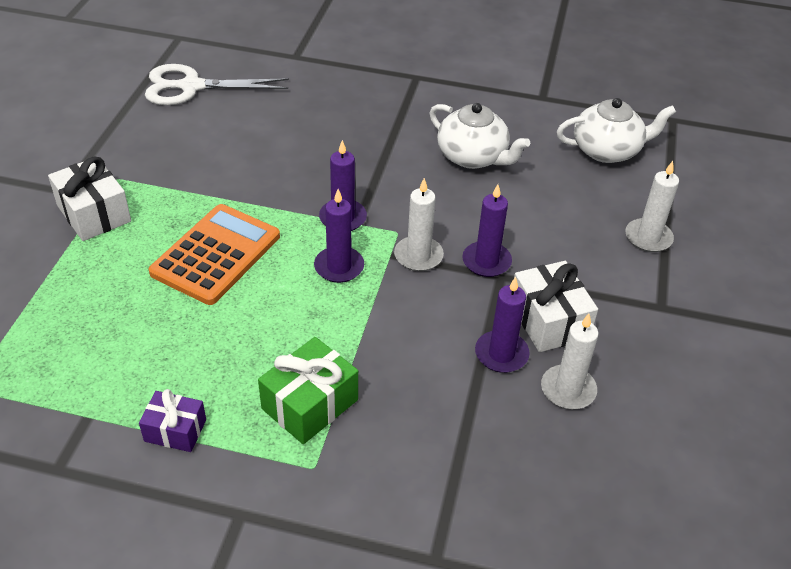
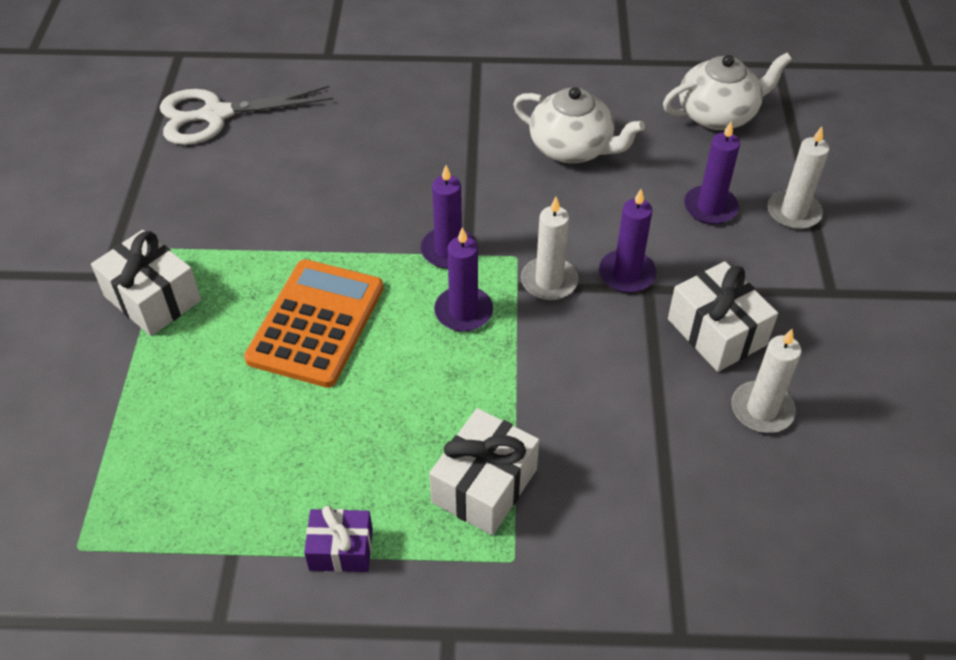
camera: 10 degrees left, 5 degrees up
(310, 404) = (484, 485): green gift -> white gift
(501, 354) = (677, 382): purple candle -> purple candle (710, 207)

